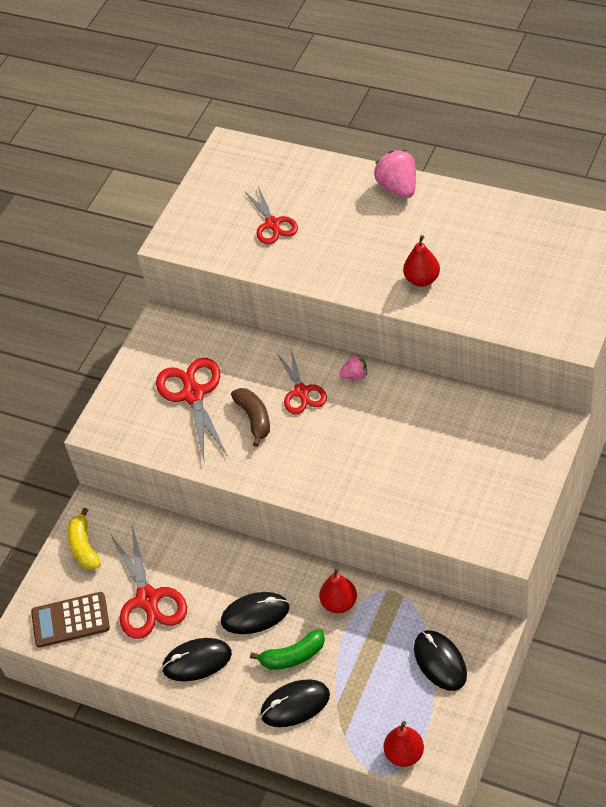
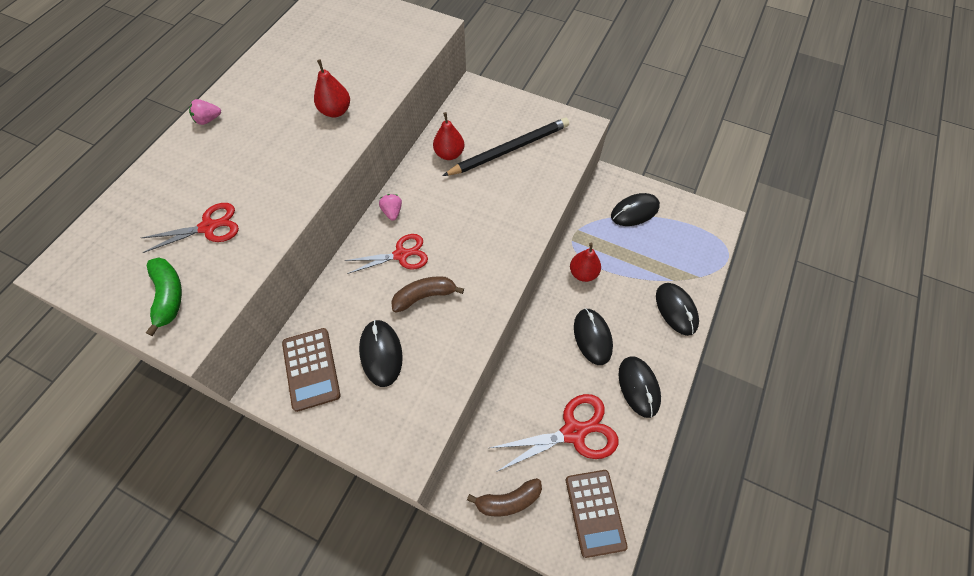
camera: 95 degrees left, 10 degrees up
(84, 547) = (508, 500): yellow banana -> brown banana
(178, 347) = (311, 369): none -> brown calculator
(193, 394) = (381, 353): red scissors -> black mouse
(293, 656) = (632, 309): green banana -> green banana (169, 296)
(398, 187) = (208, 120): pink strawberry -> pink strawberry, size x0.56
(404, 754) = (711, 239): red pear -> red pear (449, 154)
(458, 472) = (509, 149): none -> black pencil

